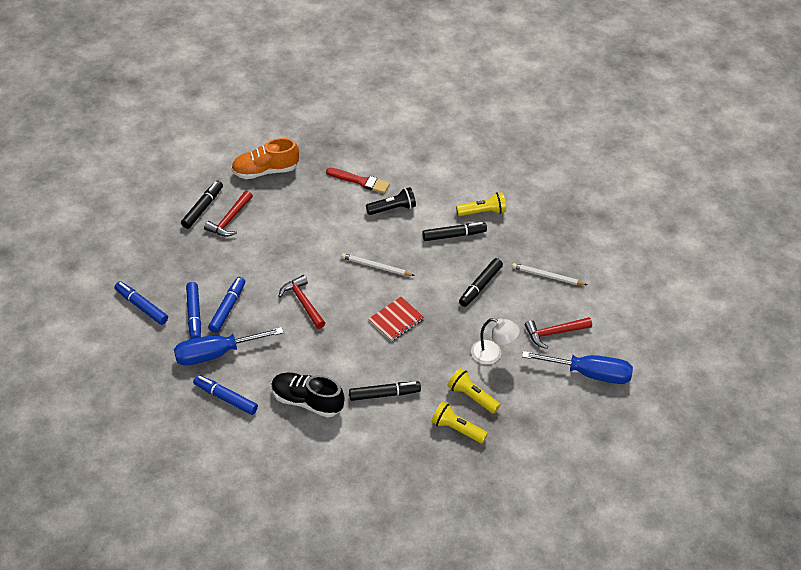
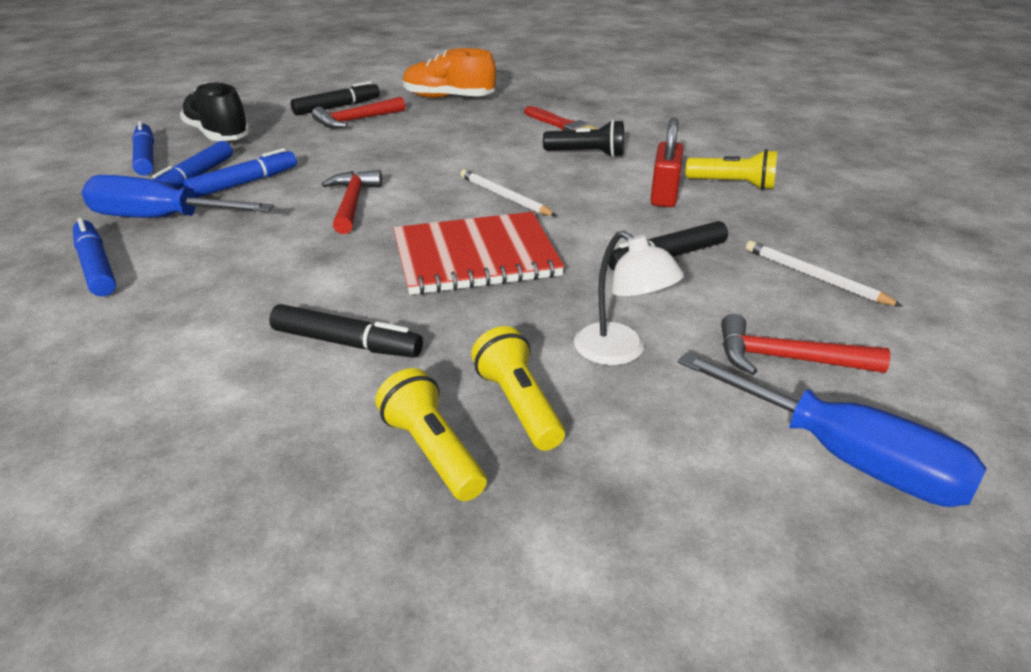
camera: 30 degrees right, 15 degrees down
(307, 401) = (205, 309): black shoe -> black shoe (218, 135)
(396, 320) = (475, 257): red notebook -> red notebook, size x1.72
(454, 235) = (664, 195): black marker -> red padlock

